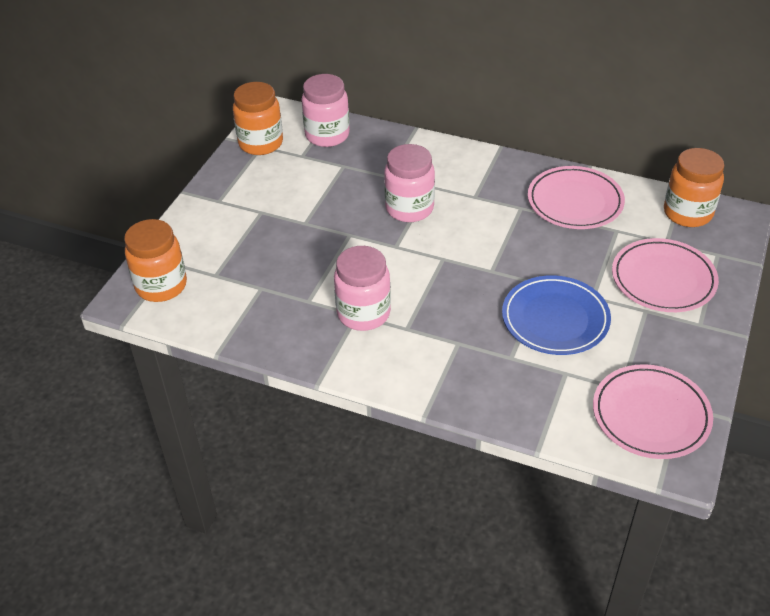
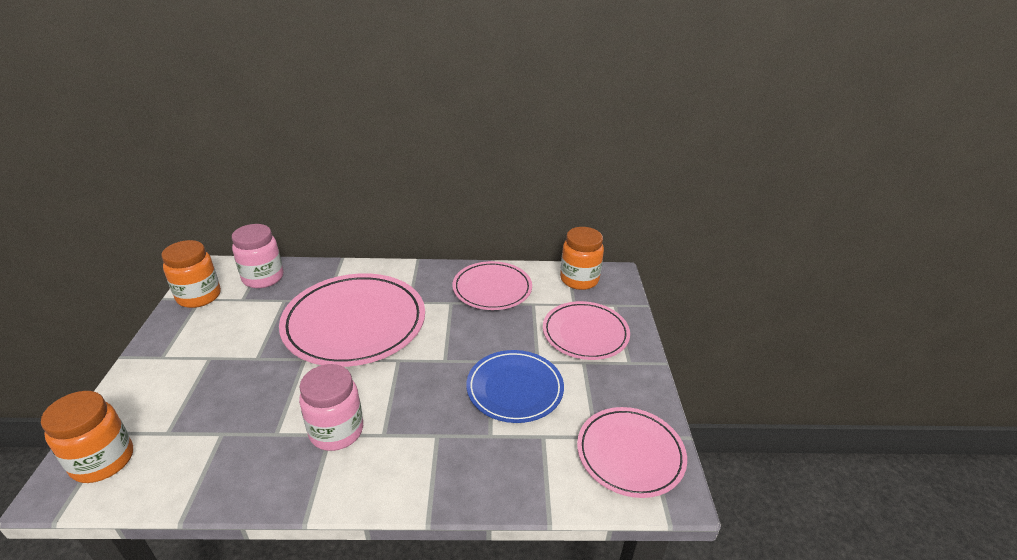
camera: 25 degrees left, 10 degrees down
(409, 208) = (355, 323): pink jar -> pink plate

